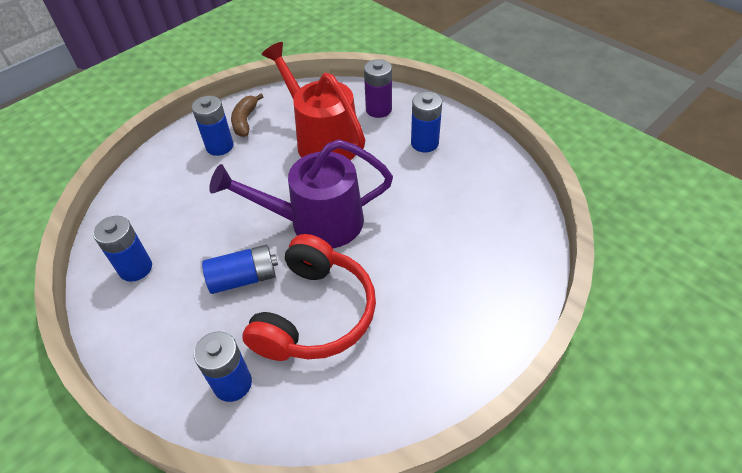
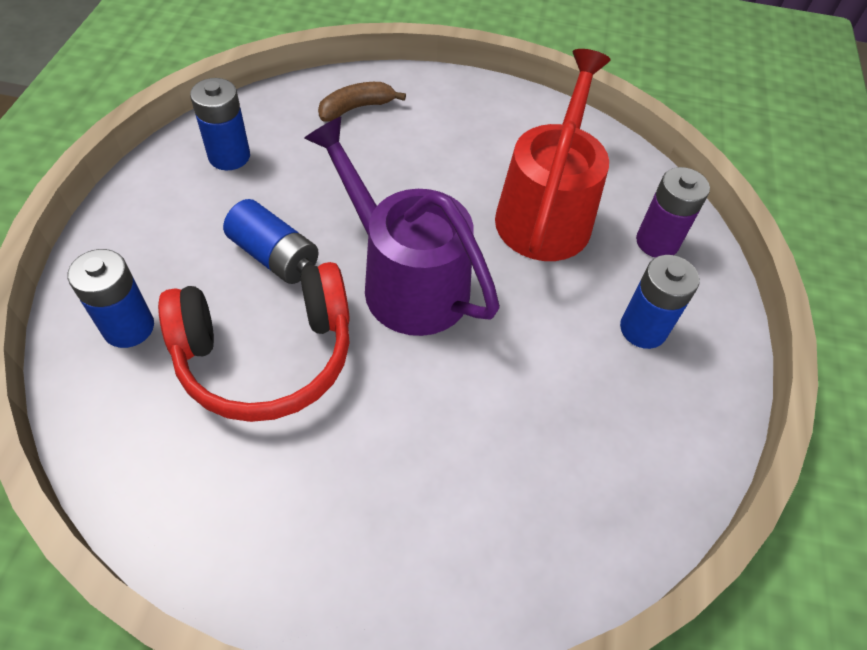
camera: 50 degrees right, 5 degrees up
(219, 146) = (450, 122): blue battery -> none
(245, 121) = (510, 121): brown banana -> brown banana (356, 108)

